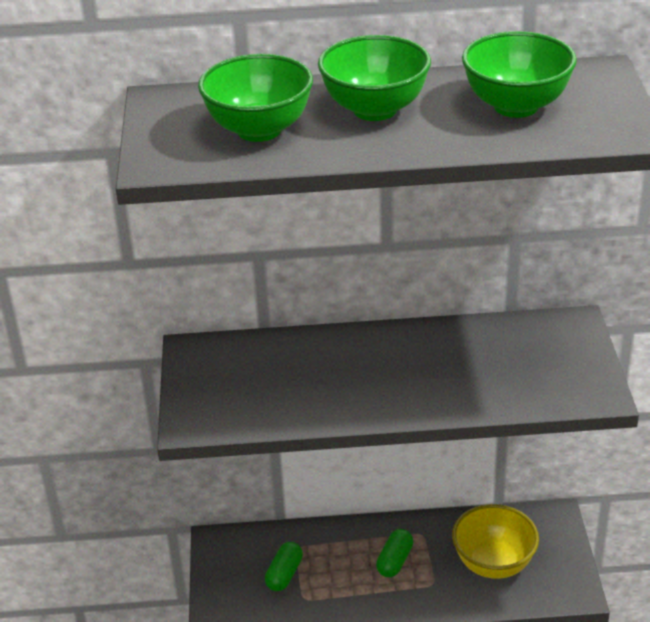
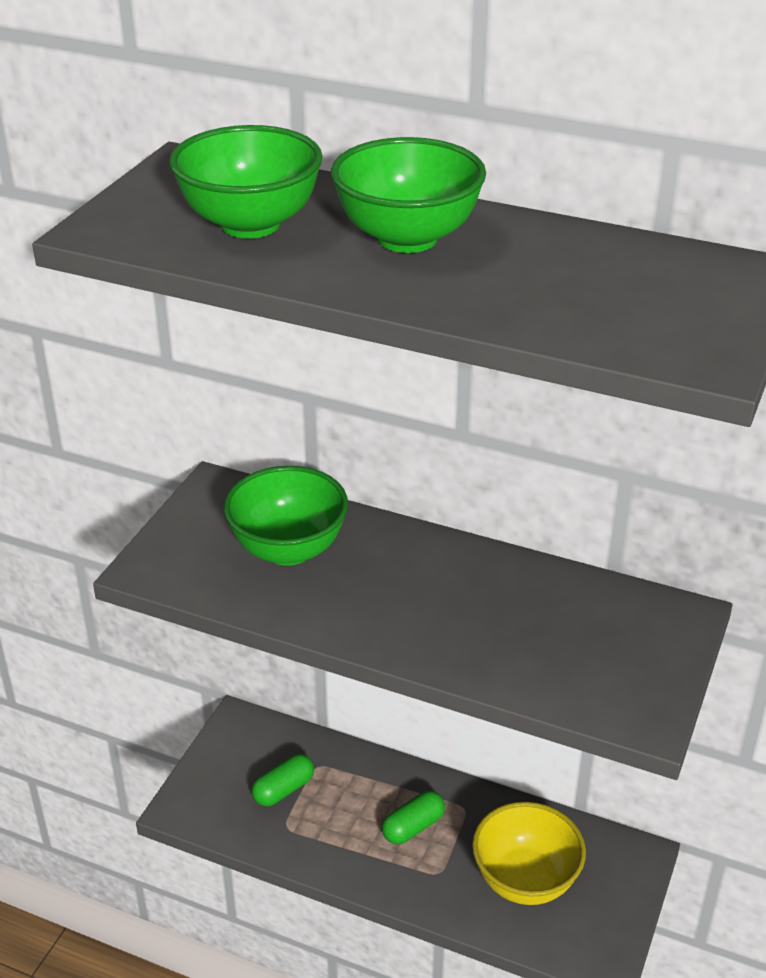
camera: 25 degrees right, 0 degrees up
(516, 106) = (587, 282): green bowl -> green bowl (288, 549)

